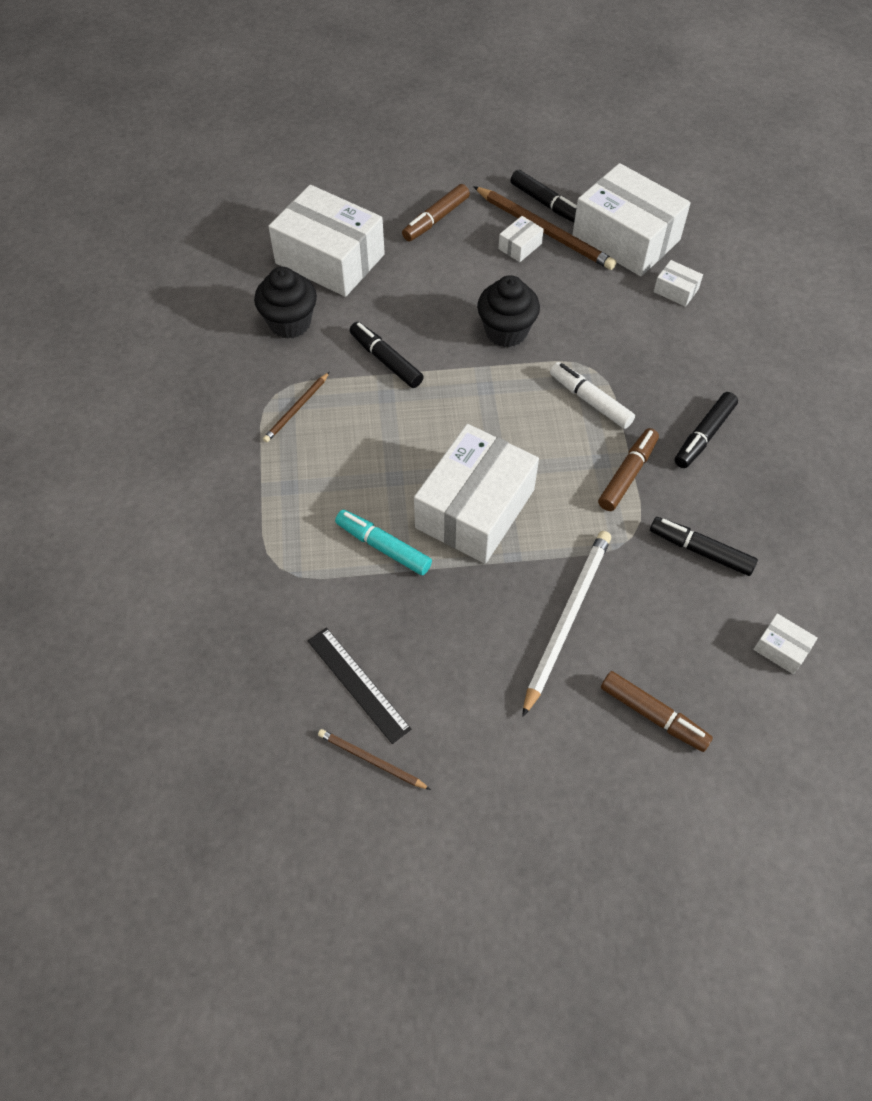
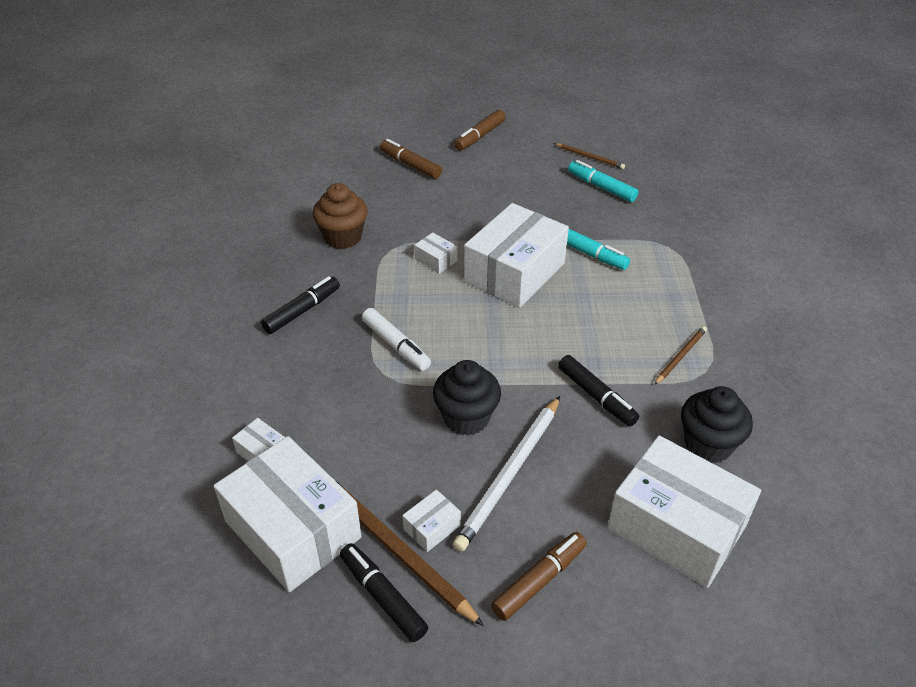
camera: 175 degrees left, 15 degrees down
(358, 684) = (601, 187): black ruler -> turquoise marker
(567, 619) = (454, 208): white pencil -> white pencil (510, 474)
(627, 474) = (381, 287): brown marker -> brown marker (480, 136)
(700, 550) = (343, 237): black marker -> brown cupcake
(781, 649) = (312, 187): white box -> white box (436, 260)

